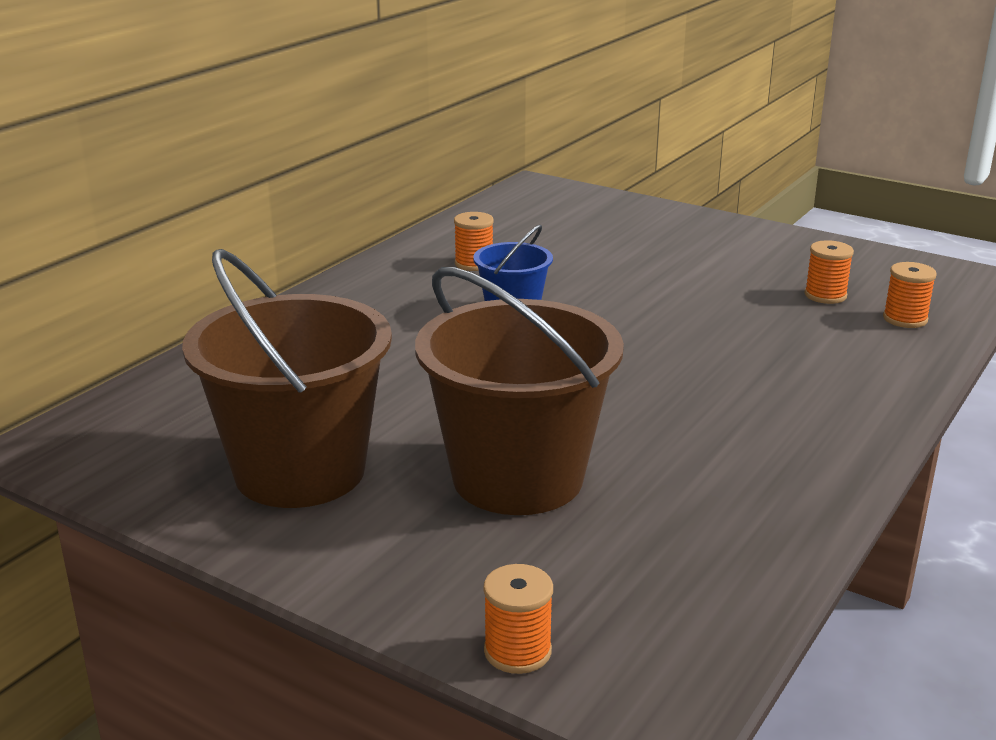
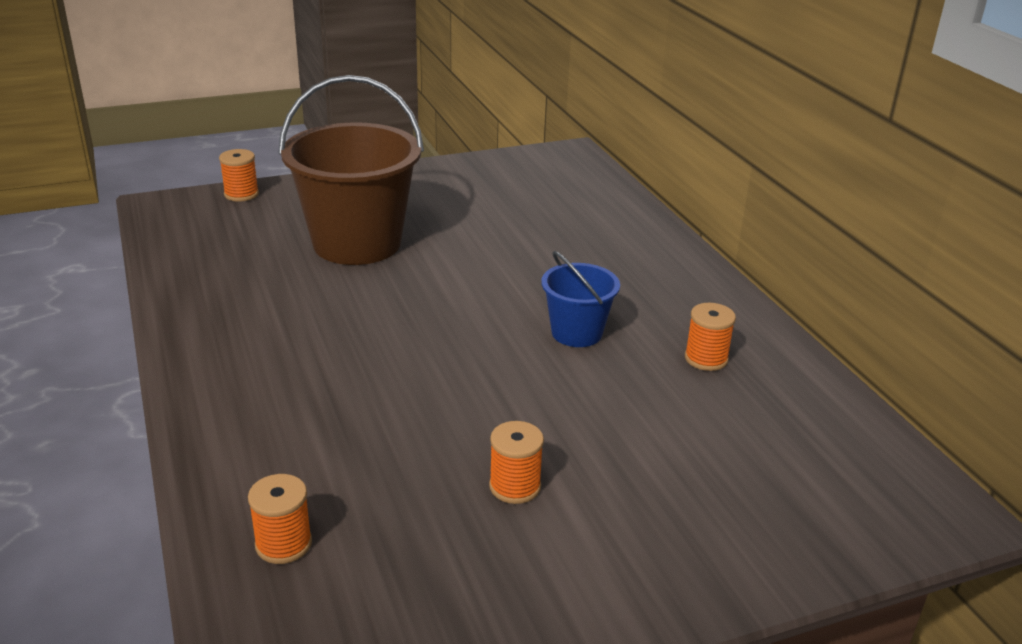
camera: 125 degrees right, 5 degrees up
(300, 471) = (455, 196): brown bucket -> none
(825, 295) = (396, 528): orange spool -> orange spool (515, 486)

